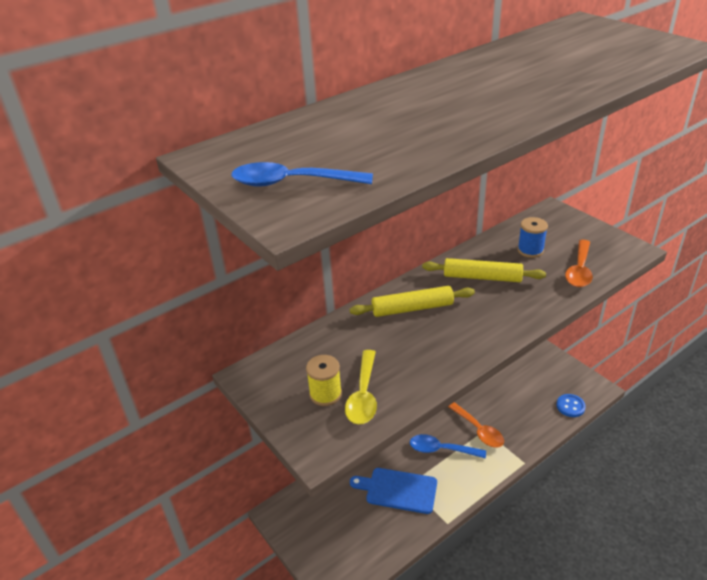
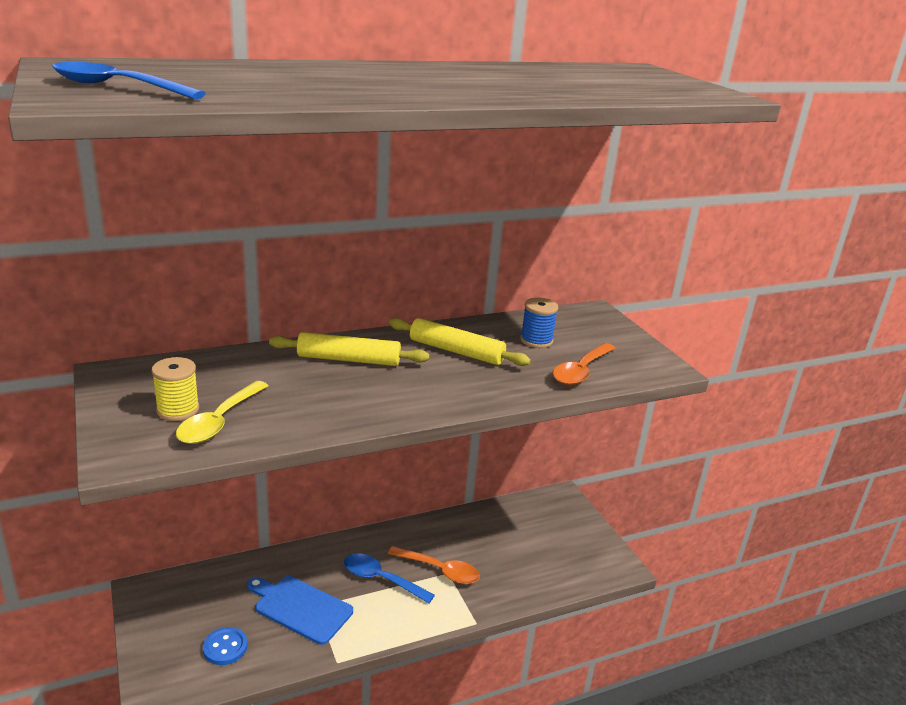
camera: 10 degrees right, 10 degrees down
(478, 430) = (439, 570): orange spoon -> orange spoon turned 45 degrees counterclockwise
(570, 406) = (573, 577): blue button -> blue button (225, 647)

